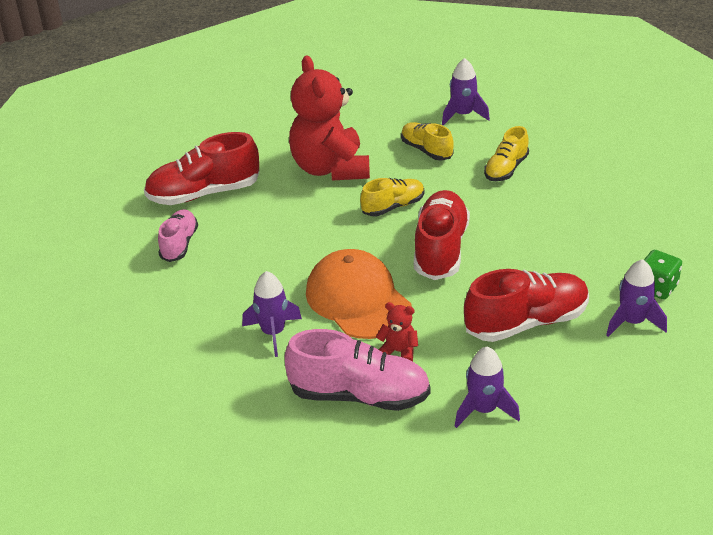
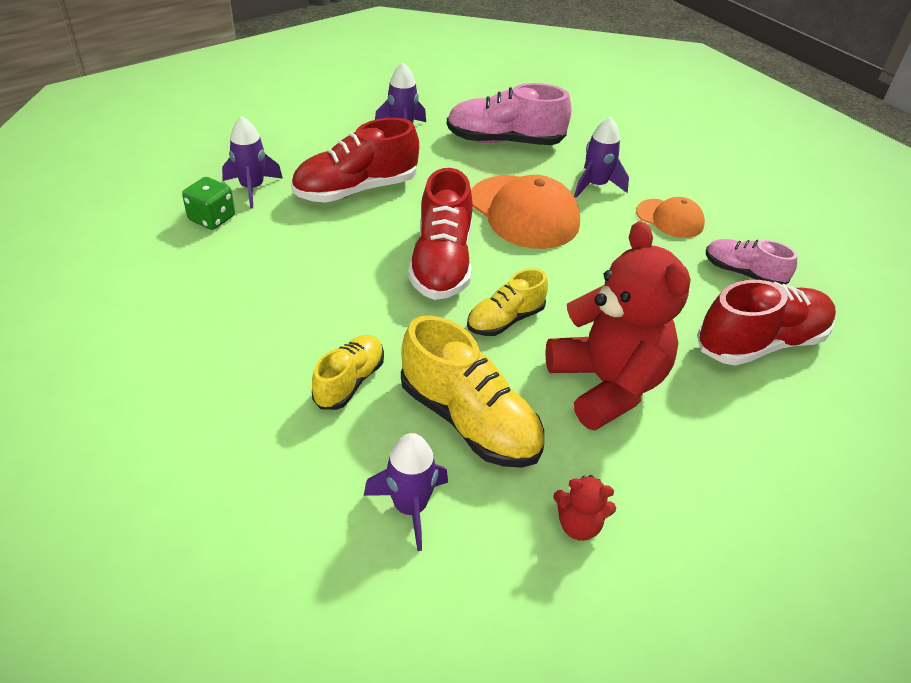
camera: 170 degrees right, 5 degrees up
(179, 244) = (743, 273): pink shoe -> pink shoe turned 120 degrees clockwise
(214, 295) = (670, 218): none -> orange cap
(398, 352) = (476, 169): red teddy bear -> red teddy bear (578, 525)
(426, 150) = (469, 420): yellow shoe -> yellow shoe, size x1.67

